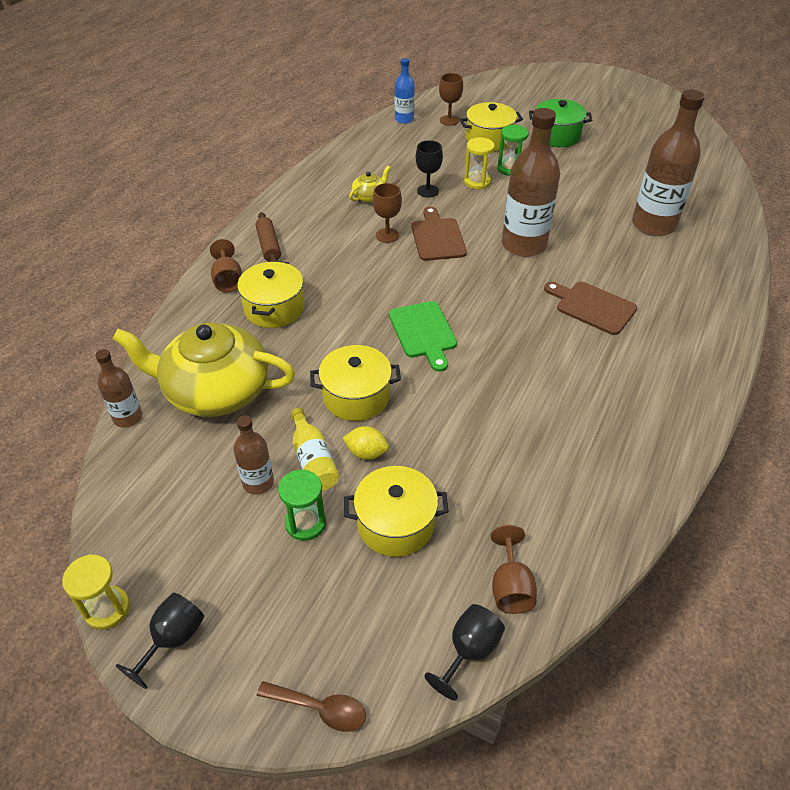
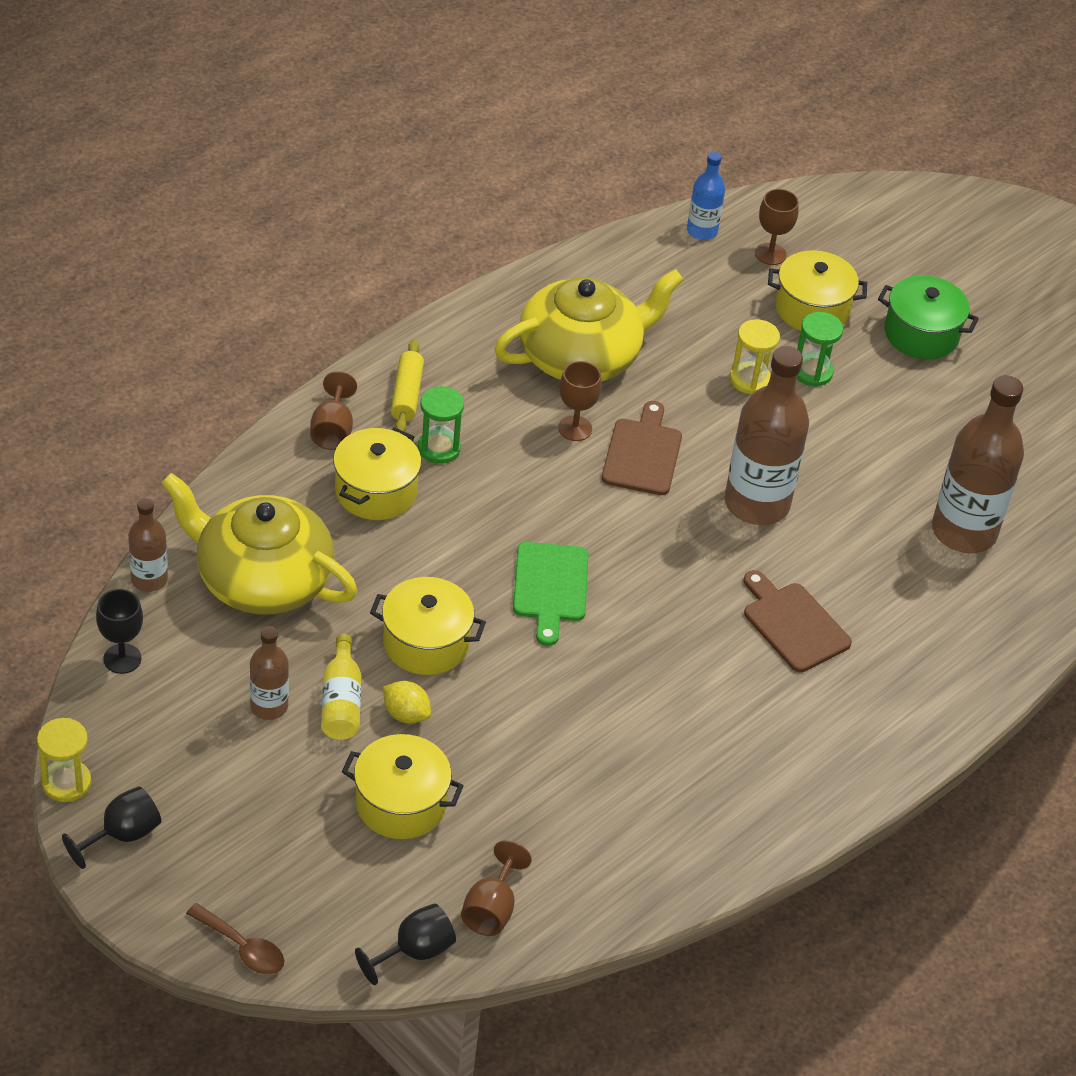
camera: 15 degrees right, 0 degrees up
(269, 246) = (407, 395): brown rolling pin -> yellow rolling pin
(305, 523) = (303, 768): green hourglass -> green hourglass (439, 448)
(369, 196) = (581, 356): yellow teapot -> yellow teapot, size x2.40
(427, 191) = (669, 373): black goblet -> black goblet (122, 659)

